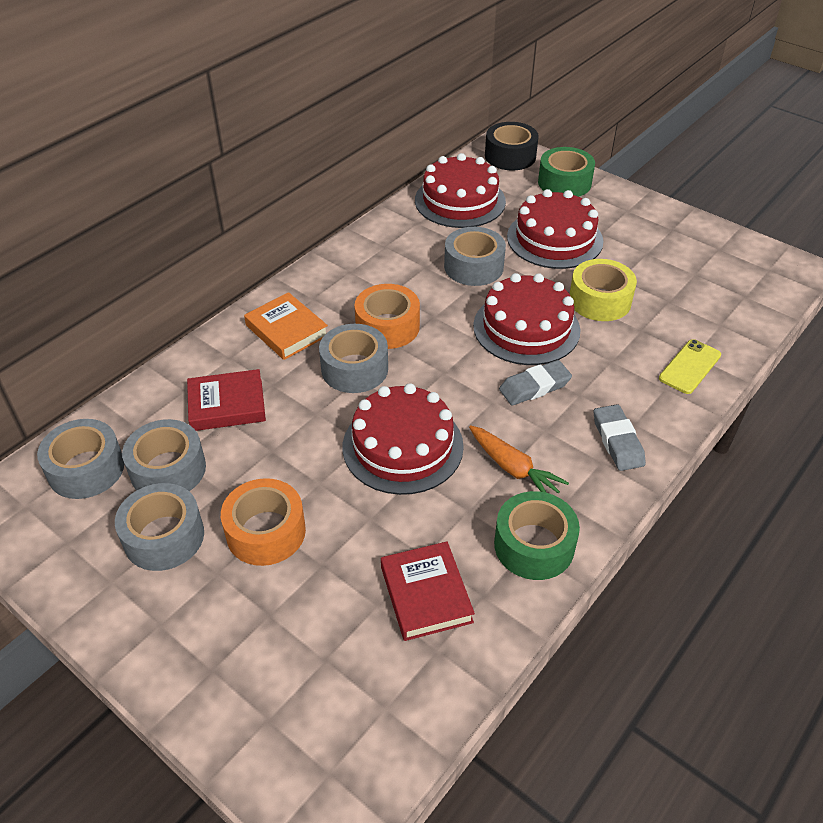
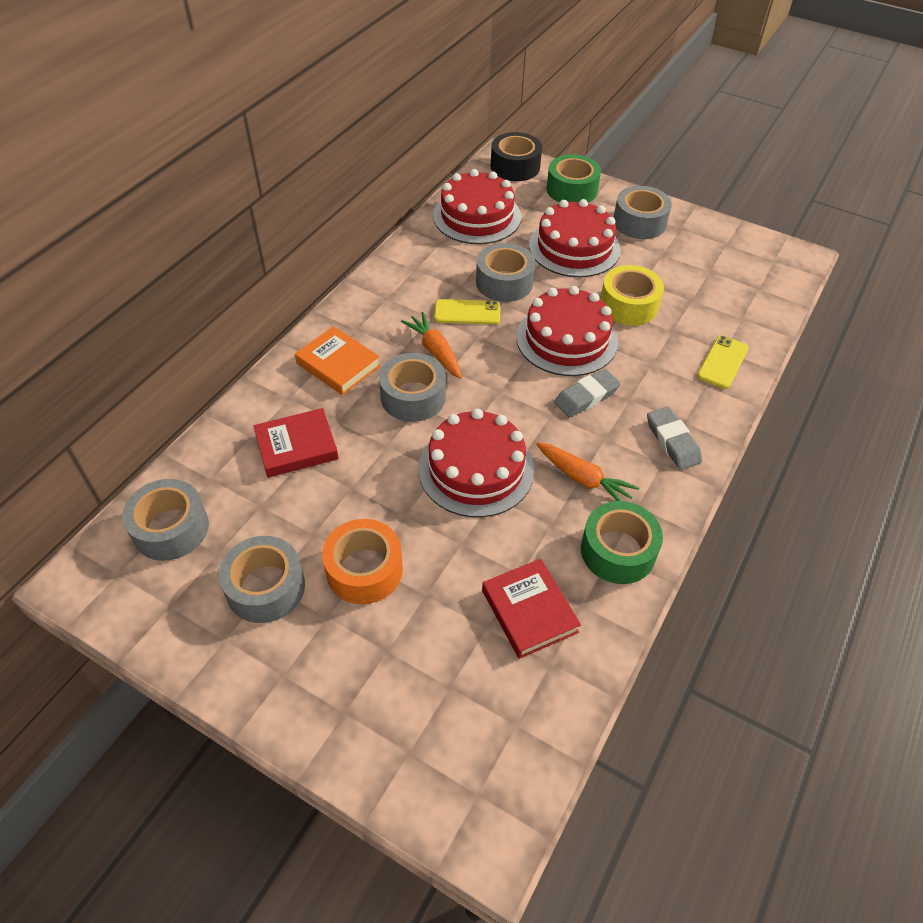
camera: 10 degrees left, 5 degrees up
(168, 469) = (254, 519): grey tape -> grey tape (639, 222)
(387, 327) = (435, 351): orange tape -> orange carrot
(428, 292) = (467, 312): none -> yellow phone

